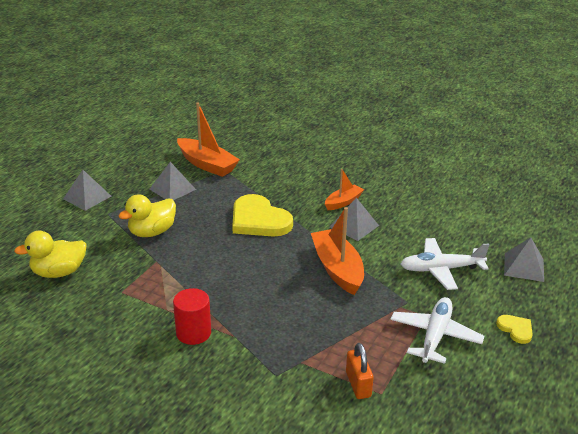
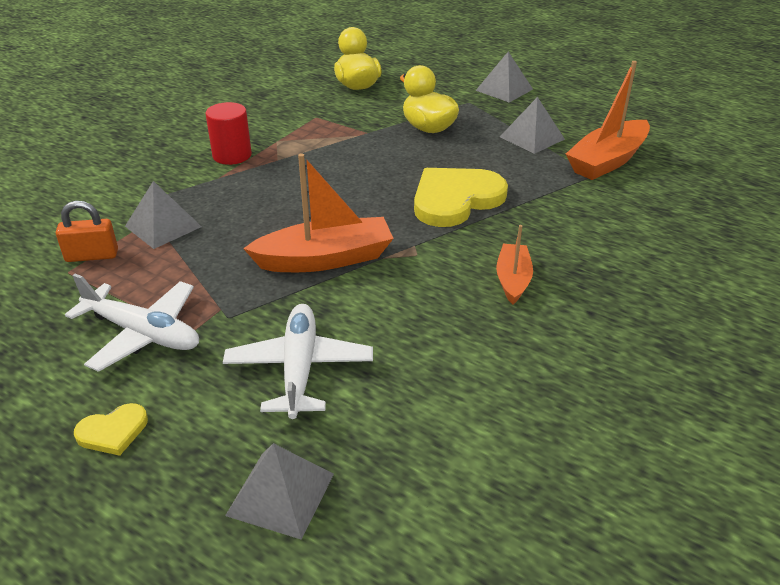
camera: 95 degrees right, 5 degrees up
(343, 202) = (513, 280): orange boat -> orange boat turned 135 degrees counterclockwise
(354, 226) = (438, 285): grey pyramid -> grey pyramid (163, 226)

